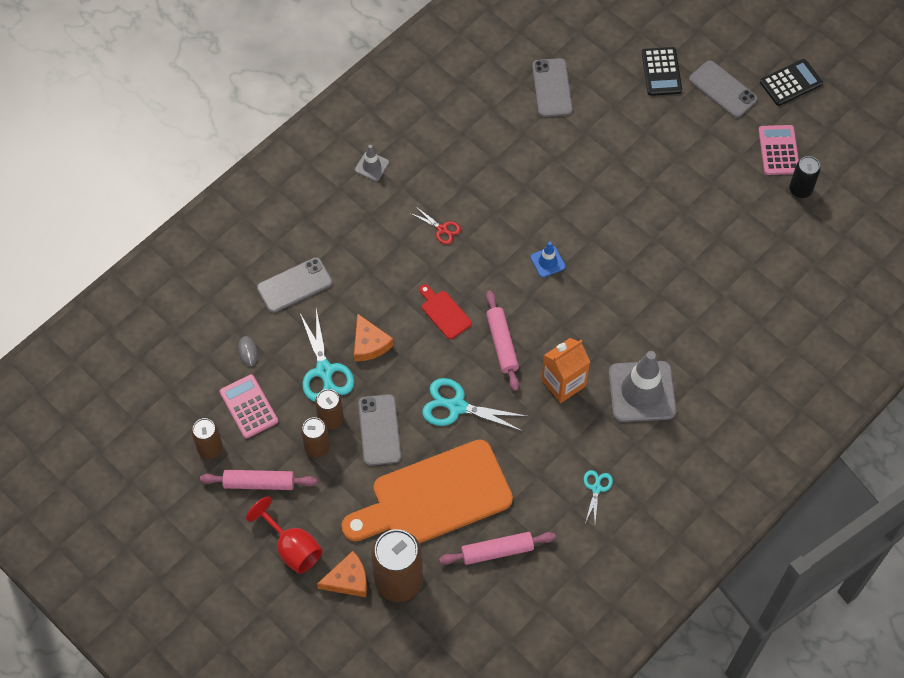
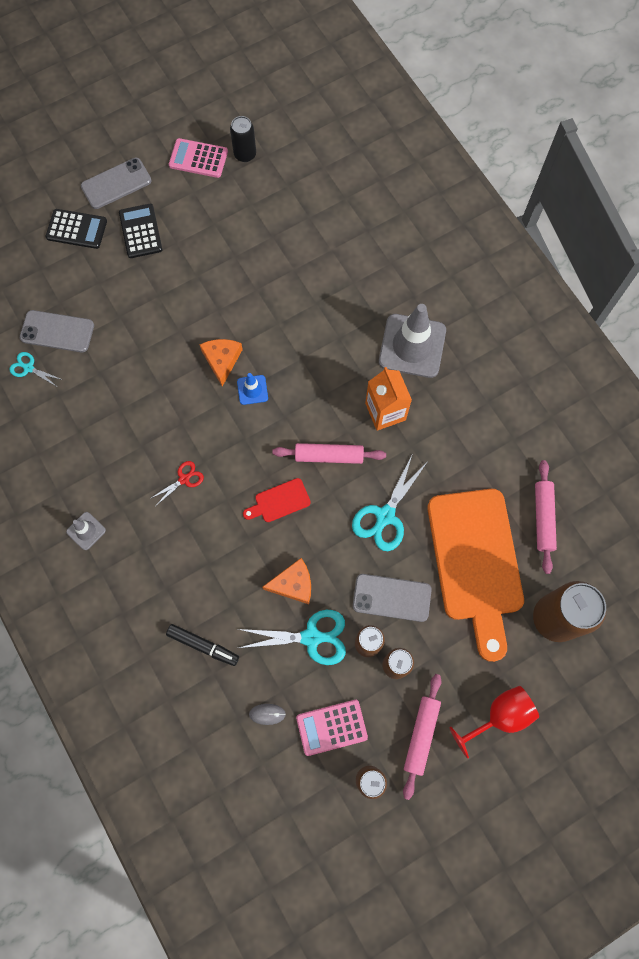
camera: 75 degrees left, 10 degrees up
(294, 285) = (203, 645): grey phone -> black marker
(348, 580) = (544, 668): orange cheese -> orange cheese (222, 360)
(596, 488) = (499, 412): turquoise scissors -> turquoise scissors (28, 368)
(791, 83) = (130, 126): black calculator -> black calculator (140, 231)

